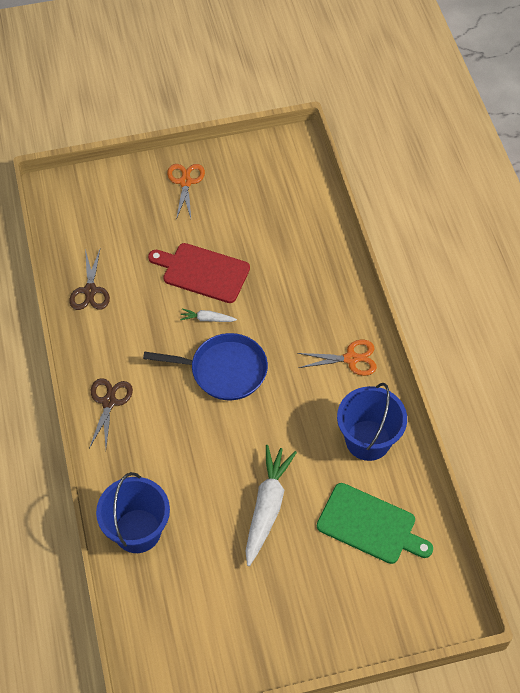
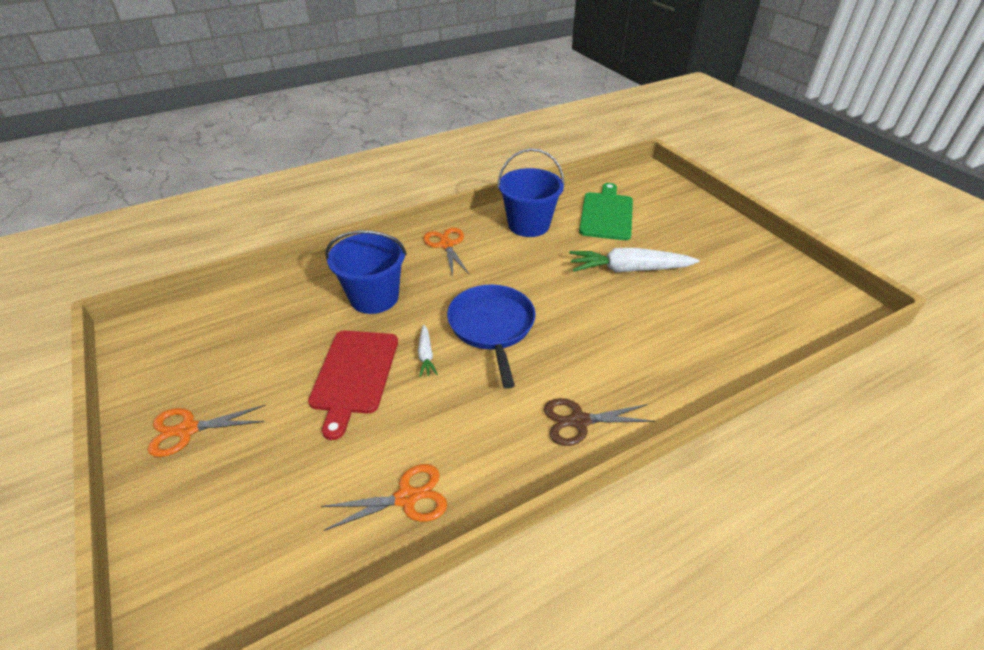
camera: 105 degrees left, 15 degrees down
(90, 291) = (406, 498): brown scissors -> orange scissors
(137, 531) = (717, 352): blue bucket -> blue bucket (374, 297)

